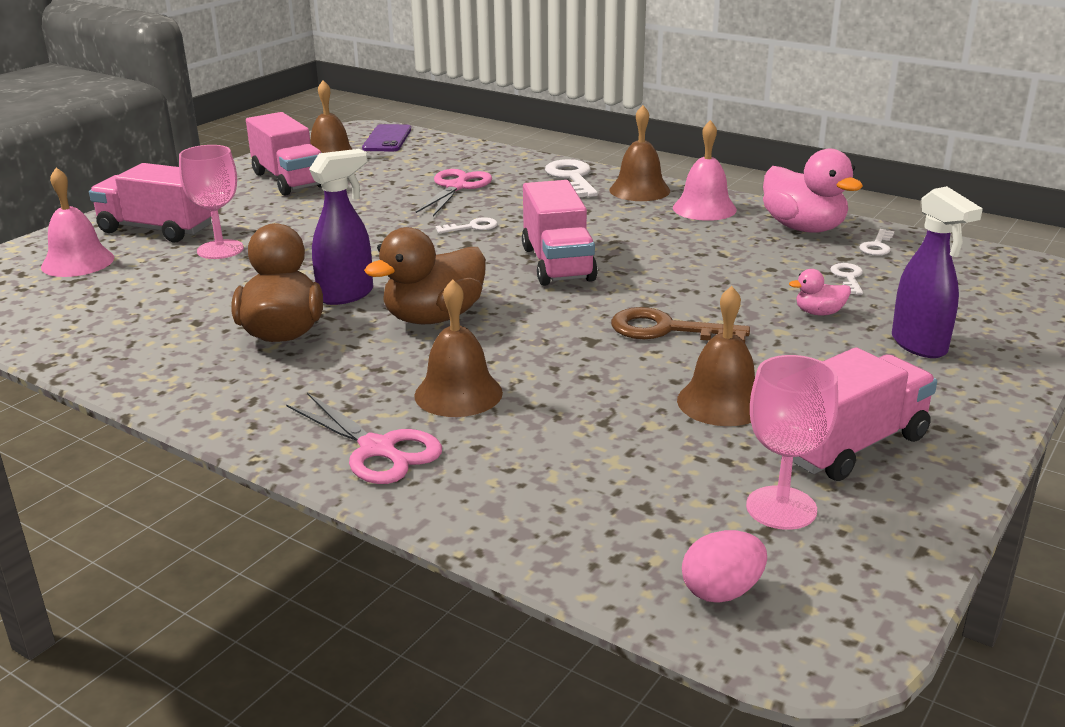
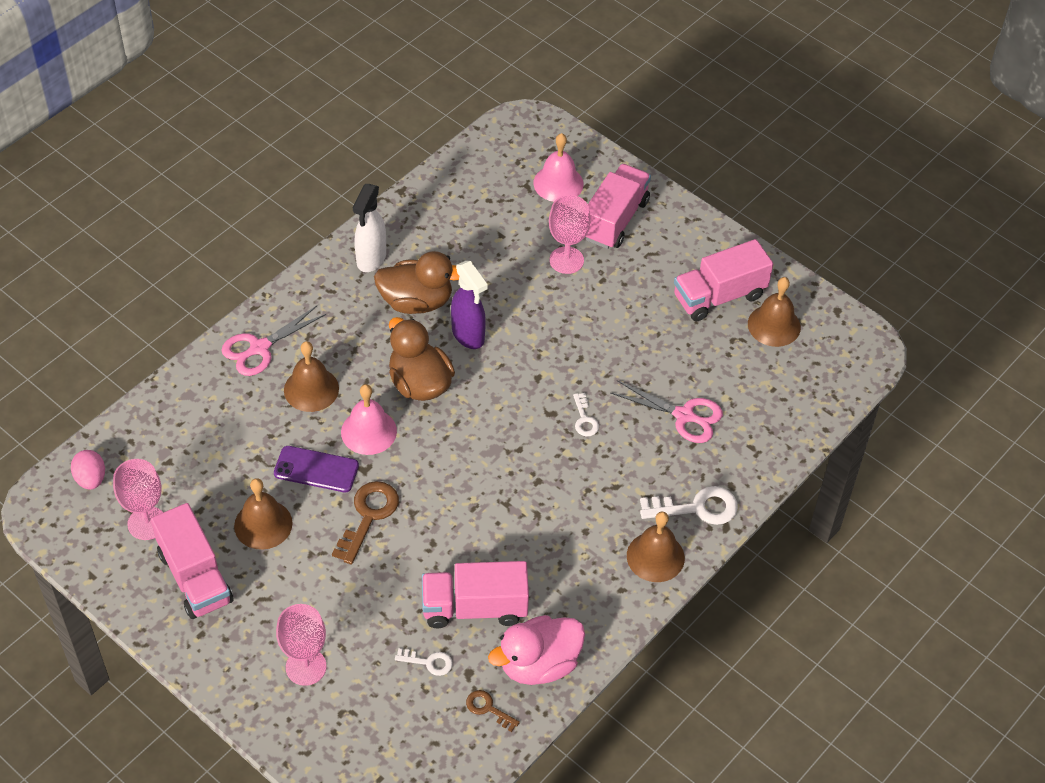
camera: 95 degrees right, 25 degrees up
(188, 374) = (371, 259): none -> white spray bottle
(387, 139) = (833, 369): purple phone -> purple phone (316, 469)
(557, 264) = (497, 468): pink truck -> pink truck (474, 607)
(704, 208) = (600, 598): pink bell -> pink bell (368, 431)
(819, 313) = (372, 620): pink duck -> none
(877, 246) = (488, 709): white key -> brown key
(919, 345) = (306, 667): purple spray bottle -> pink goblet

